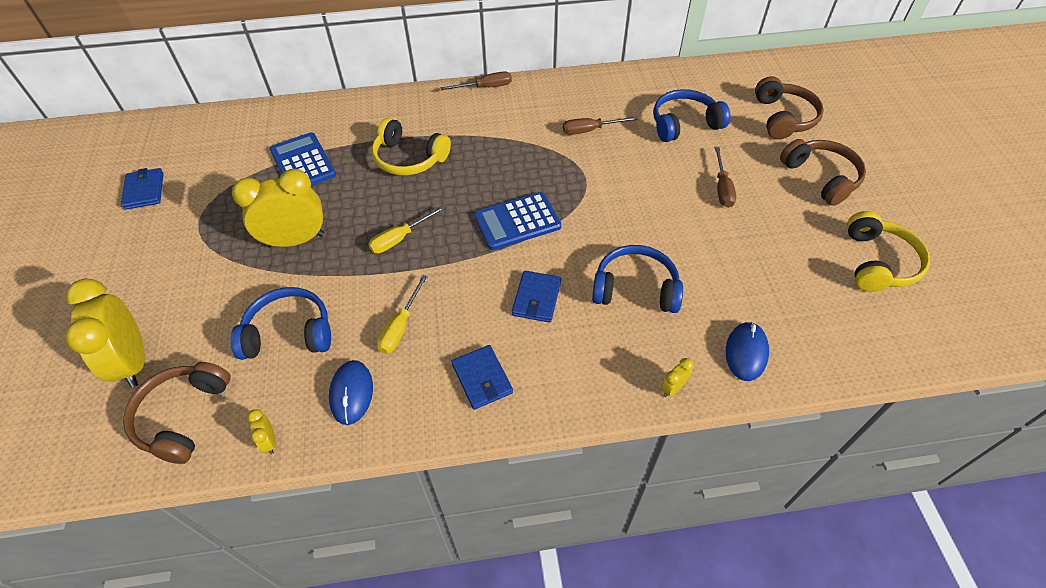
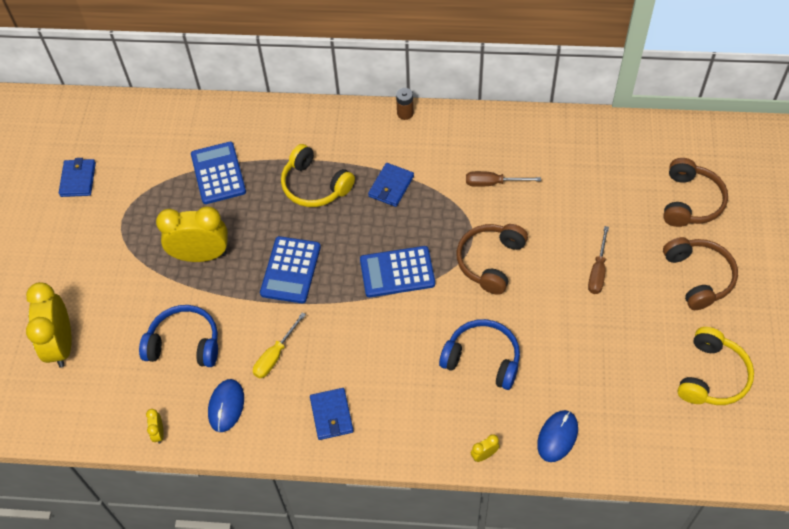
camera: 15 degrees right, 5 degrees up
(183, 416) = (96, 399): brown headphones -> brown headphones (490, 261)
(400, 238) = (290, 270): yellow screwdriver -> blue calculator
(485, 87) = (405, 113): brown screwdriver -> brown battery
(536, 298) = (394, 352): blue wallet -> blue wallet (391, 186)
(684, 124) = (587, 192): blue headphones -> none

